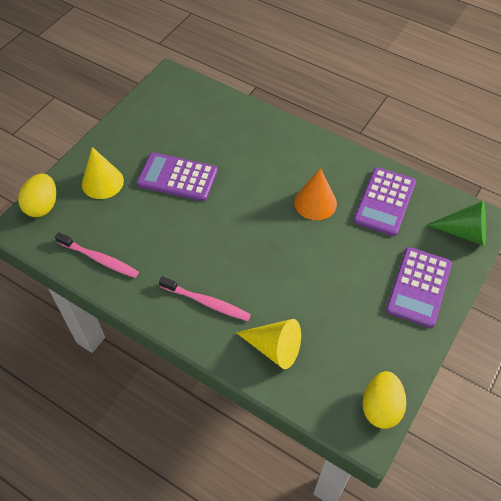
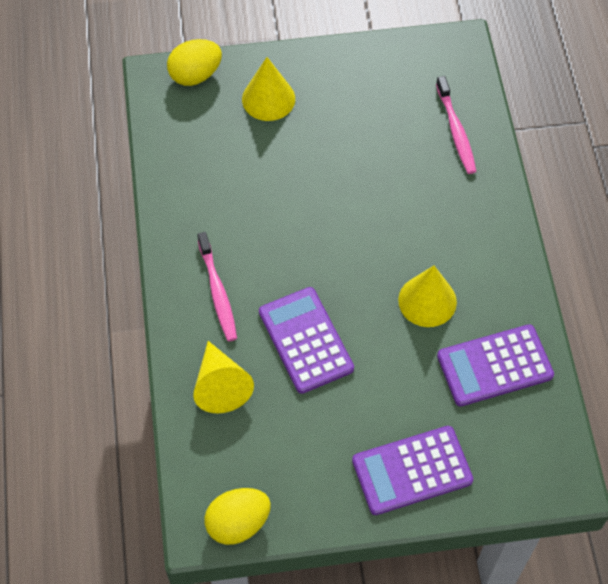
camera: 50 degrees right, 5 degrees up
(99, 259) = (182, 168): pink toothbrush -> pink toothbrush (456, 131)
(177, 177) = (336, 155): purple calculator -> purple calculator (305, 340)
(315, 202) = (427, 301): orange cone -> yellow cone
(464, 232) = (529, 472): green cone -> none

